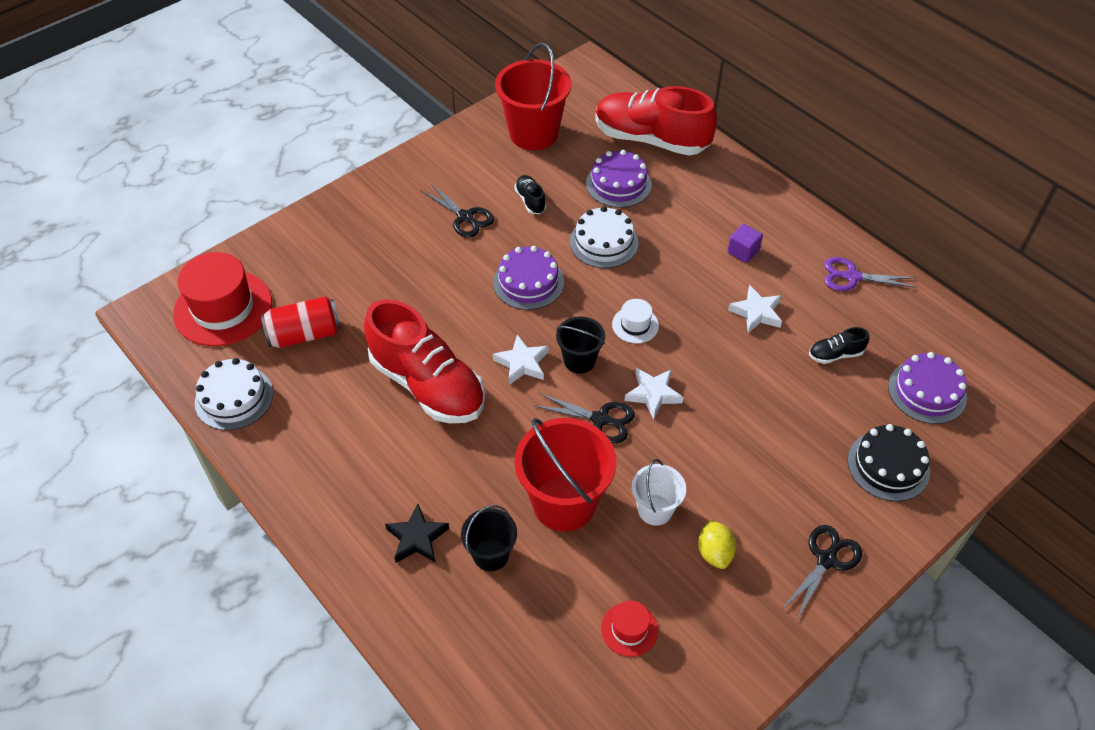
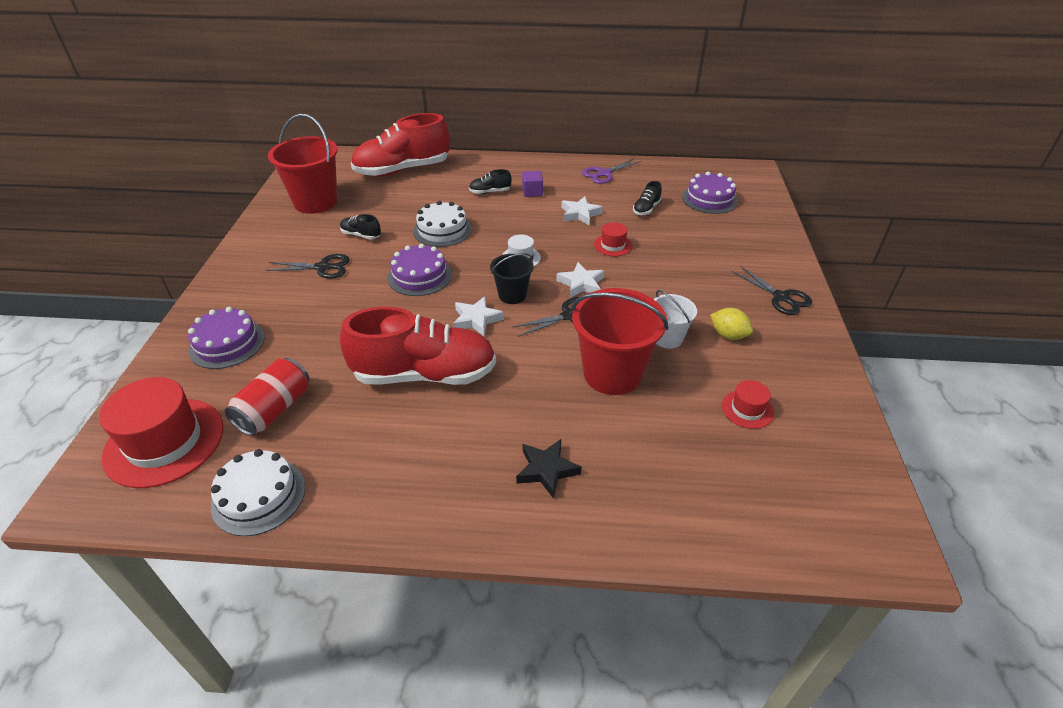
camera: 45 degrees left, 10 degrees down
(491, 554) = (610, 438): black bucket -> none
(618, 184) = (411, 199): purple cake -> purple cake (227, 343)
(701, 223) = (490, 192): none -> black shoe
(739, 373) = (612, 245): none -> red hat
(826, 560) = (781, 297): black scissors -> black scissors turned 150 degrees clockwise
(888, 465) = (741, 239): black cake -> none

